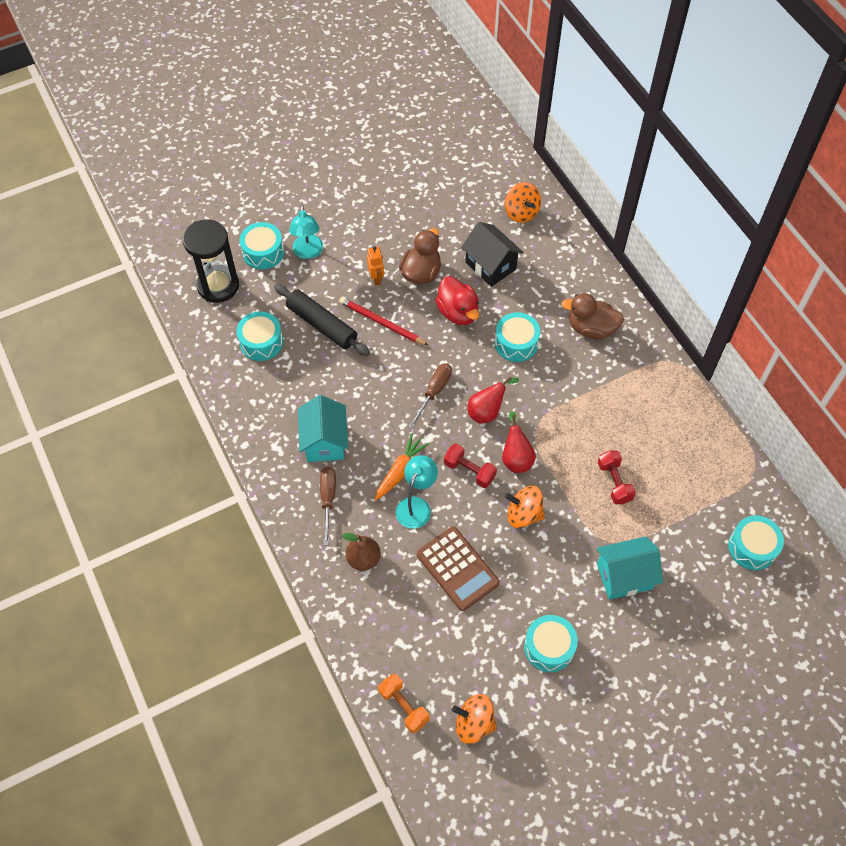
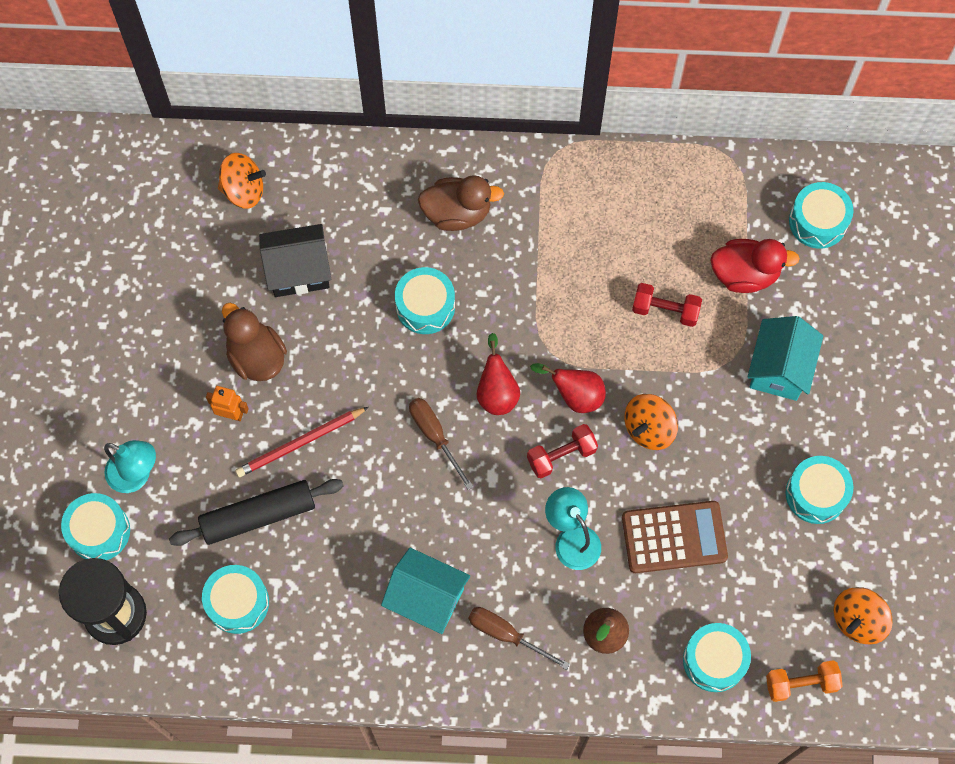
camera: 60 degrees left, 10 degrees up
(386, 639) = (714, 660): none -> turquoise drum
(400, 471) = (516, 532): orange carrot -> none
(458, 312) = (341, 346): red duck -> red duck (745, 274)
(591, 328) = (457, 213): brown duck -> brown duck turned 135 degrees counterclockwise

